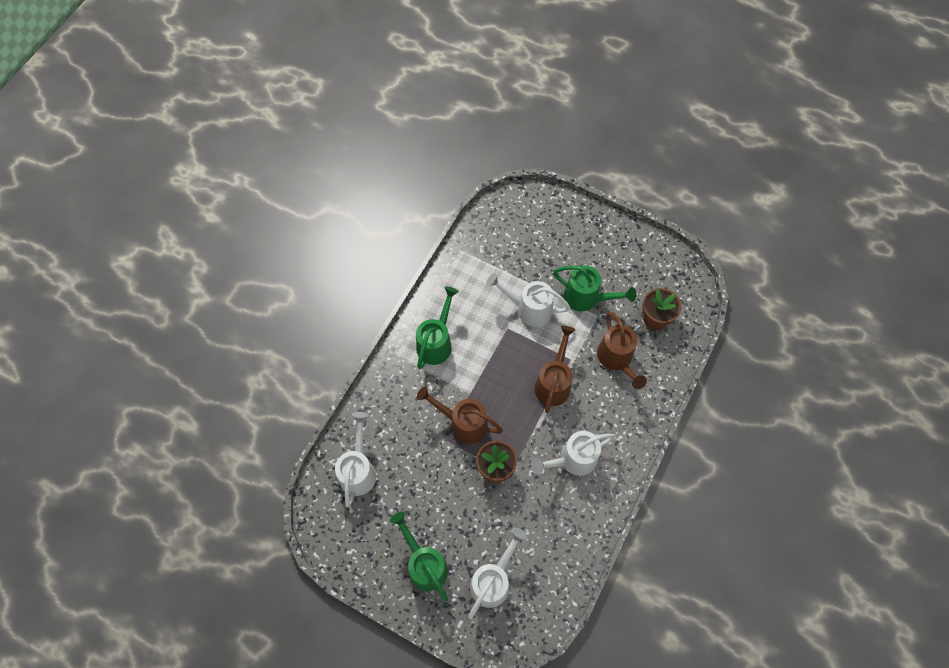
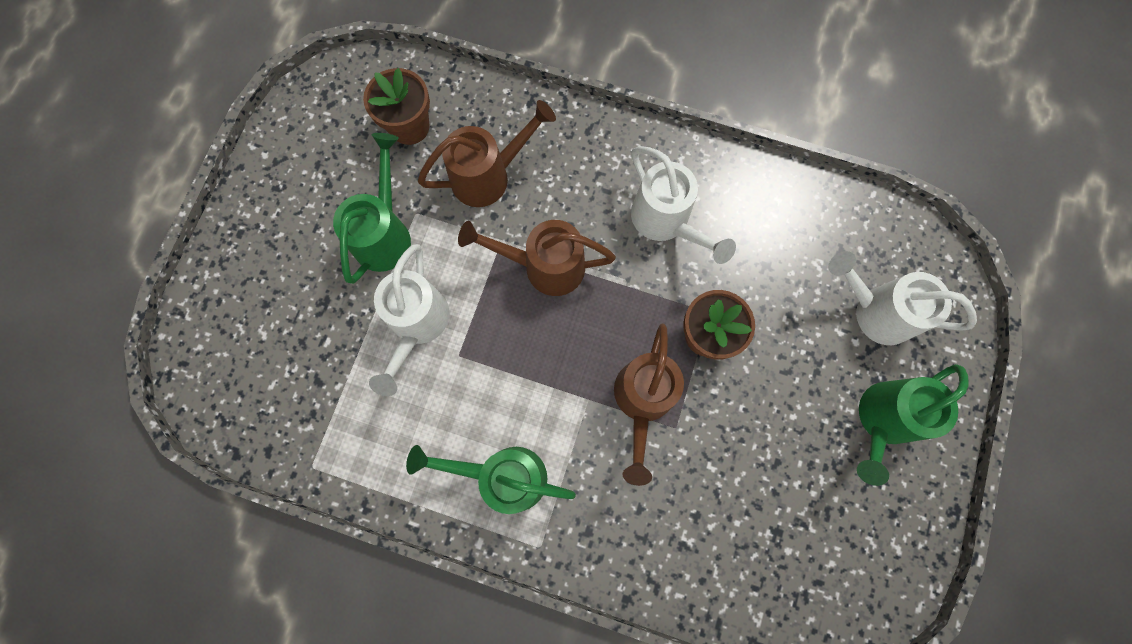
camera: 100 degrees left, 10 degrees up
(358, 470) = (762, 566): white watering can -> none

